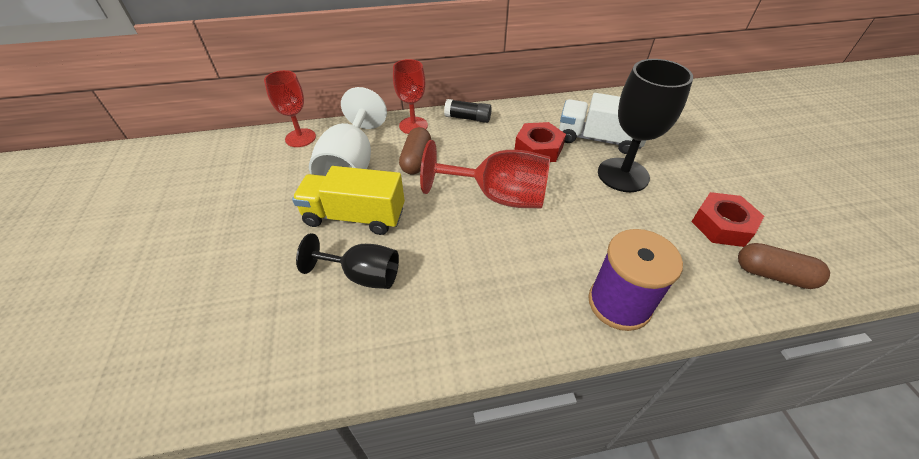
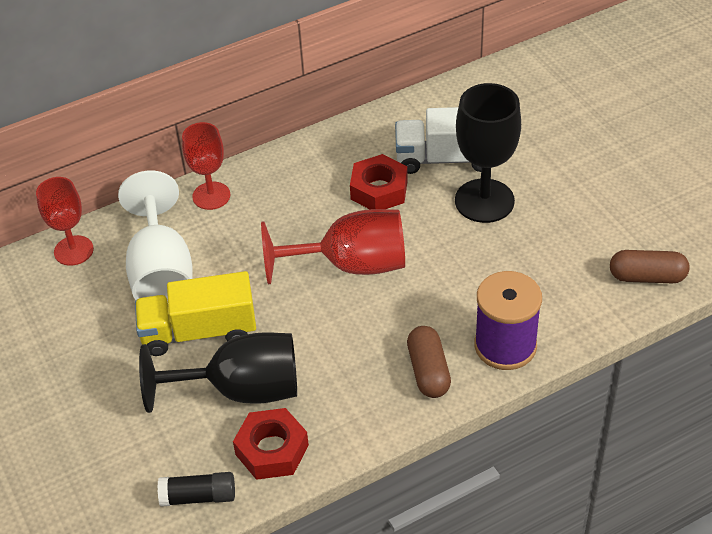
camera: 15 degrees left, 0 degrees up
(363, 275) = (241, 390): black goblet -> black goblet, size x1.54
(416, 160) = (237, 243): brown capsule -> brown capsule (428, 371)
(468, 118) = (277, 167): black glue stick -> black glue stick (198, 496)
(722, 225) = (596, 235): red nut -> red nut (272, 450)

